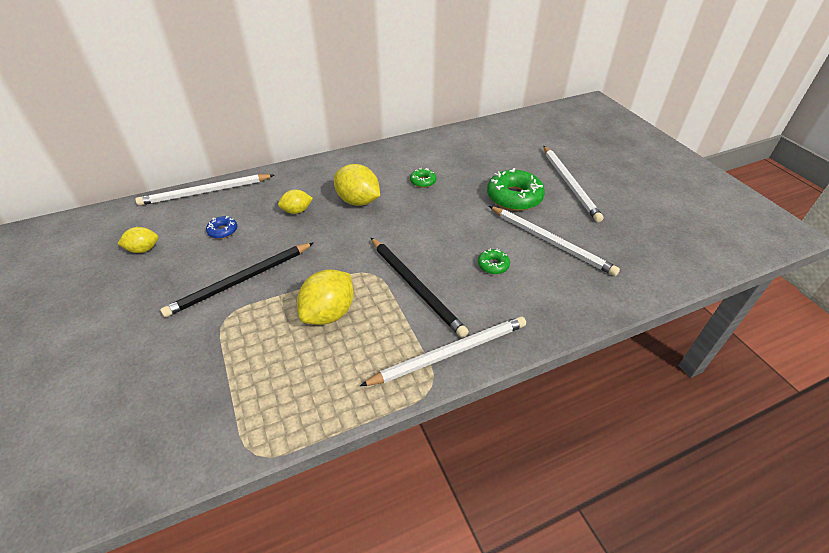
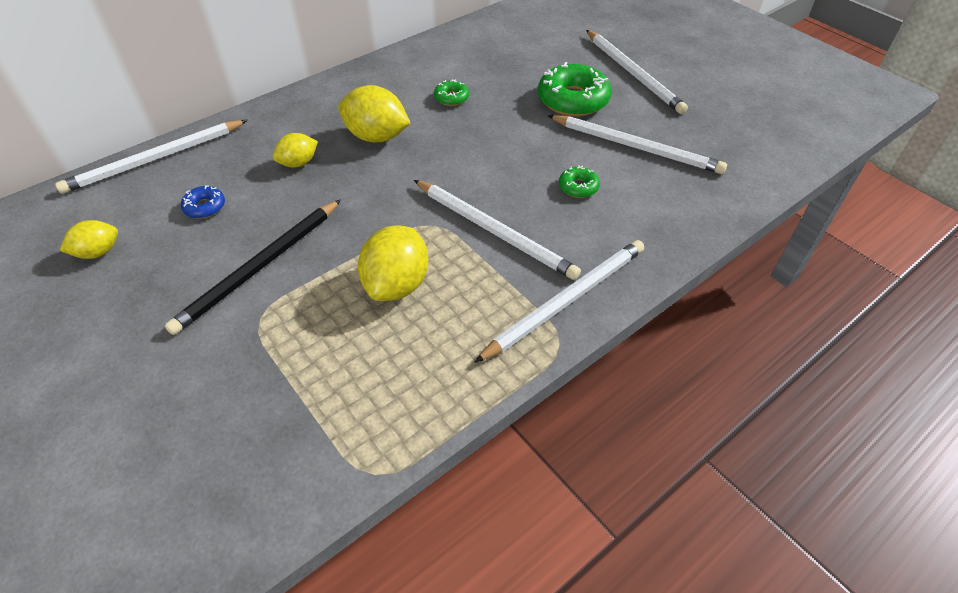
camera: 15 degrees left, 5 degrees up
(416, 287) = (494, 231): black pencil -> white pencil

